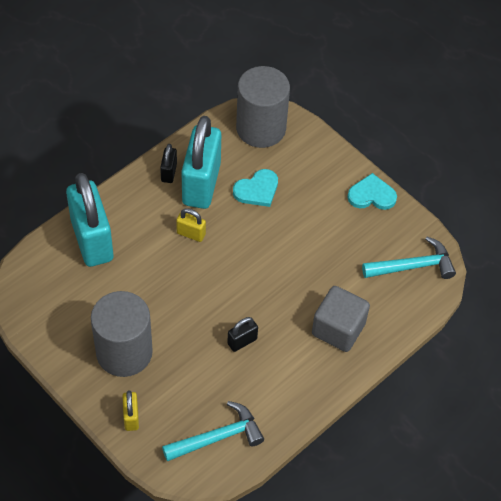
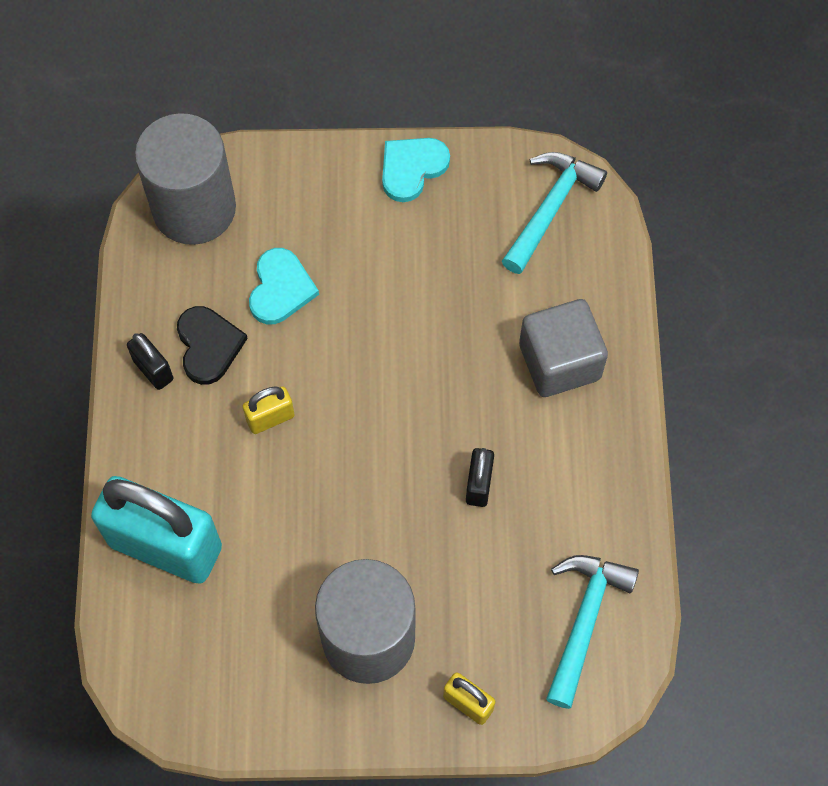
camera: 45 degrees left, 10 degrees up
(201, 184) = (208, 346): turquoise padlock -> black heart

